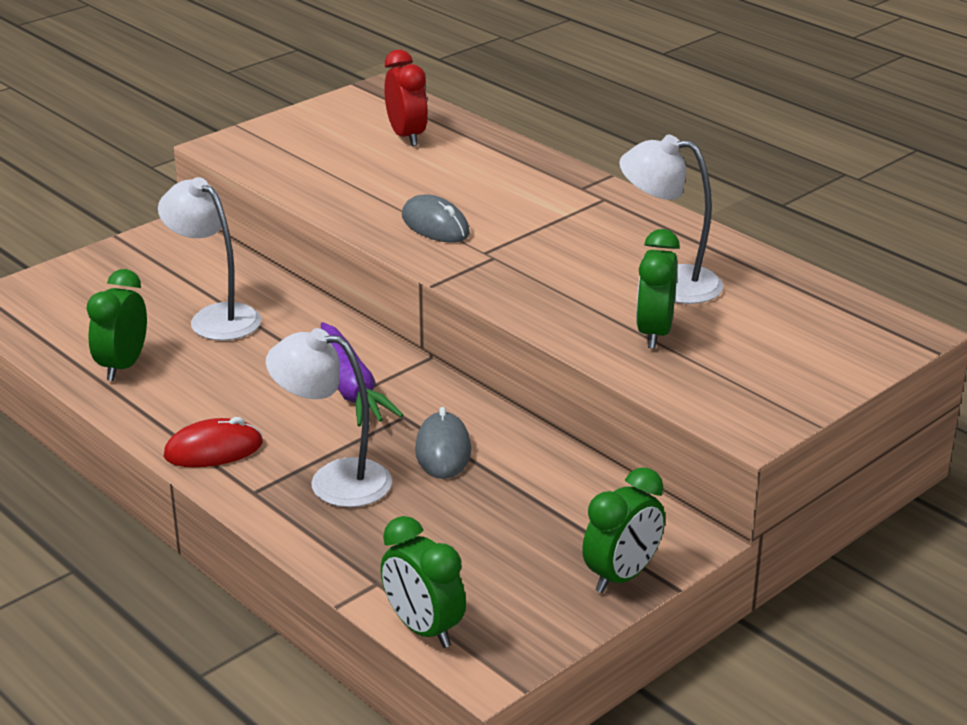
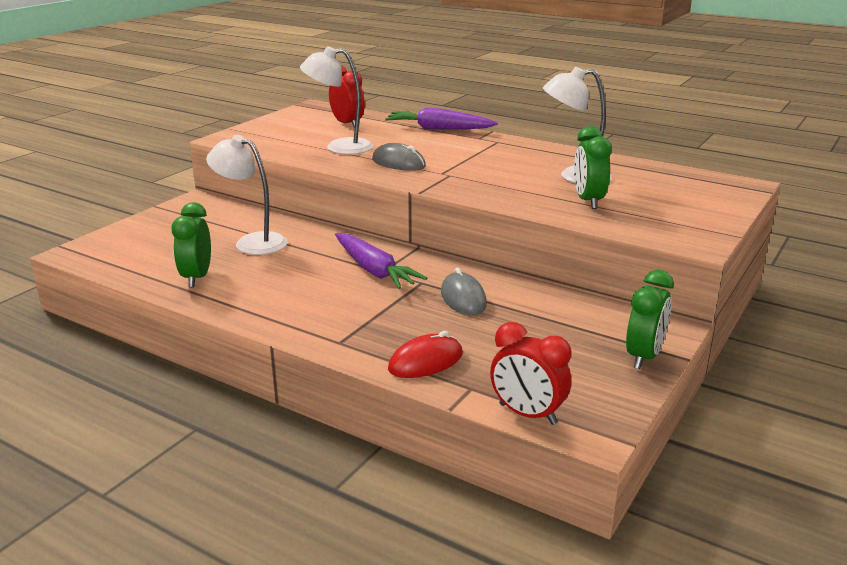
camera: 15 degrees left, 5 degrees down
(213, 450) = (294, 320): red mouse -> red mouse (425, 362)
(334, 481) = (396, 327): white lamp -> white lamp (339, 147)
(423, 629) = (527, 414): green clock -> red clock
(534, 162) = (439, 129): none -> purple carrot

